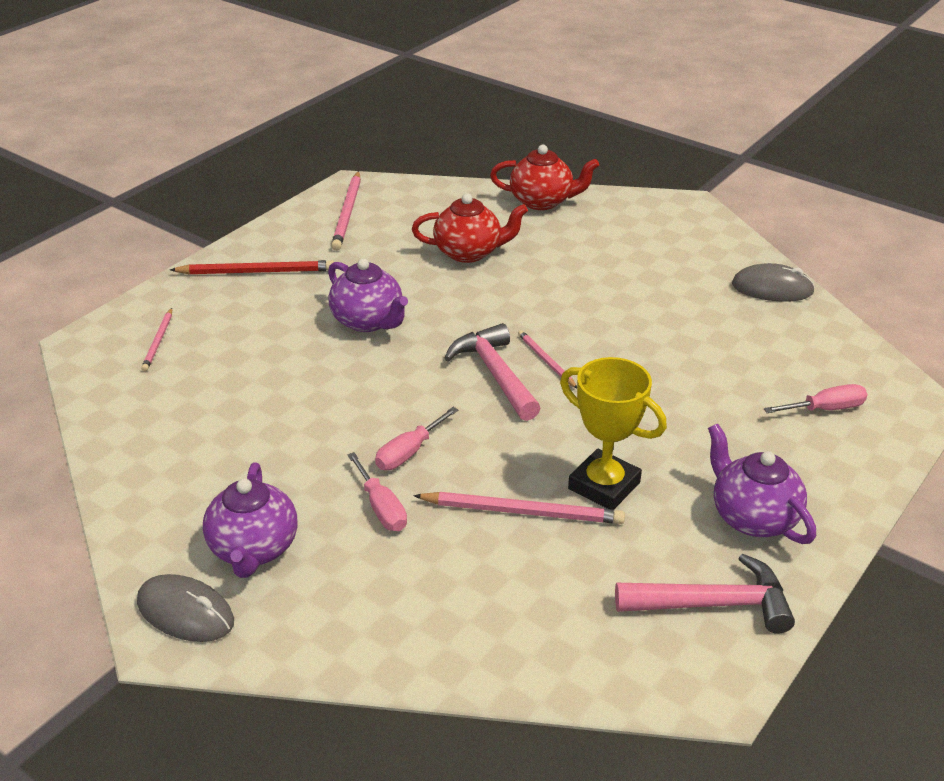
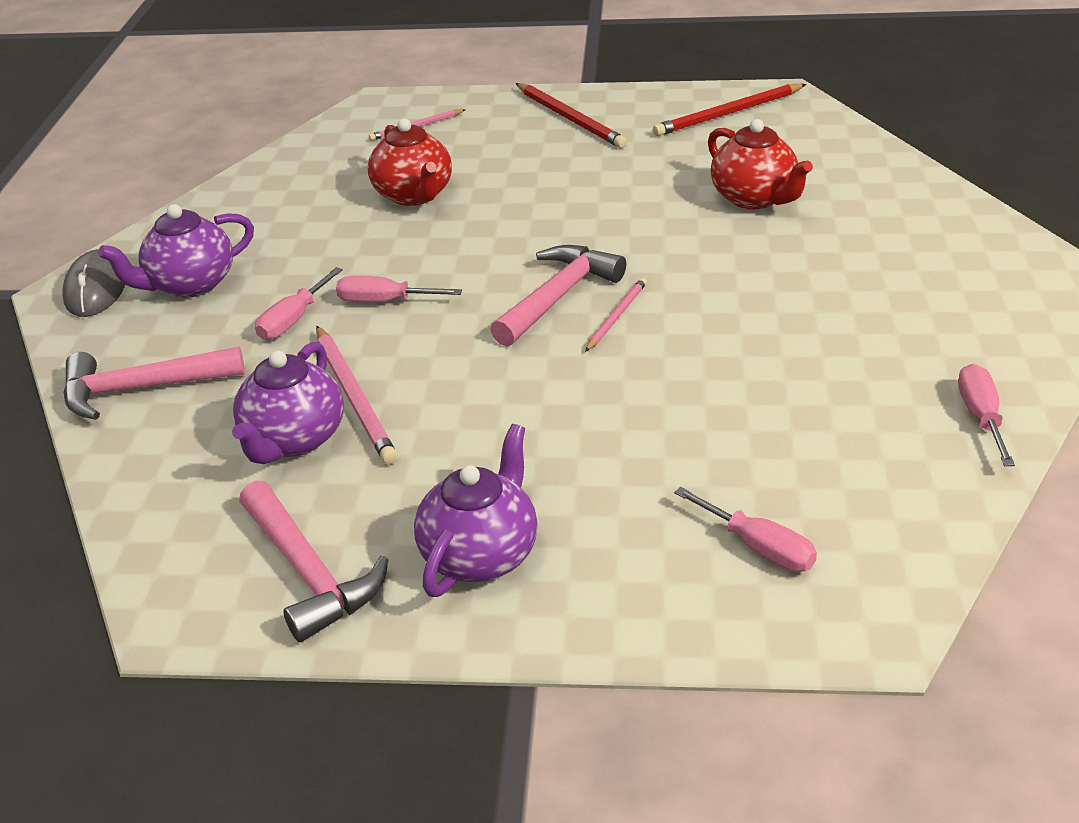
camera: 60 degrees right, 0 degrees up
(347, 213) = (728, 114): pink pencil -> red pencil
(368, 321) = (562, 199): purple teapot -> purple teapot (294, 439)
(390, 627) = (141, 389): none -> pink hammer
(542, 201) = (923, 197): red teapot -> red teapot (414, 195)
(604, 486) = (440, 431): yellow trophy -> none
(772, 288) = (981, 417): grey mouse -> pink screwdriver

